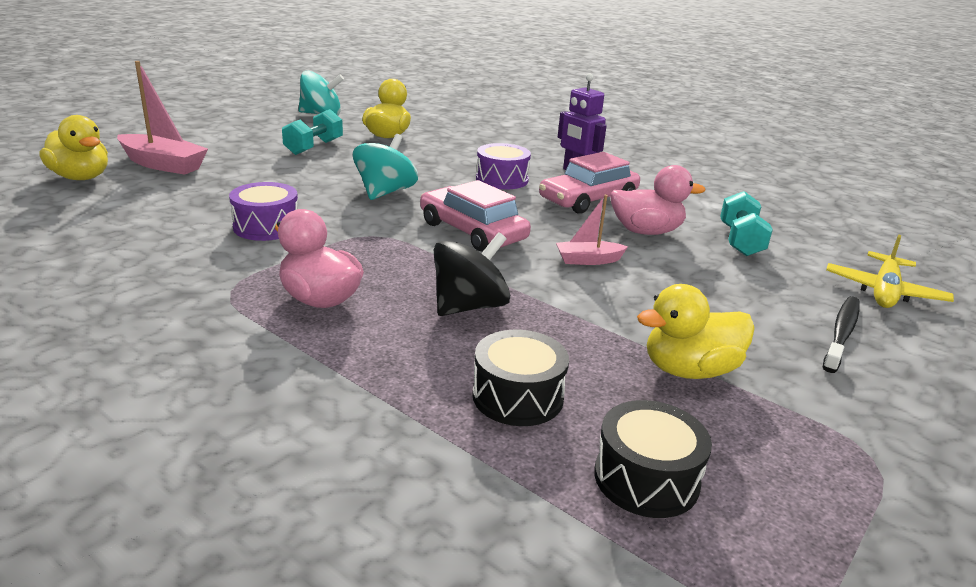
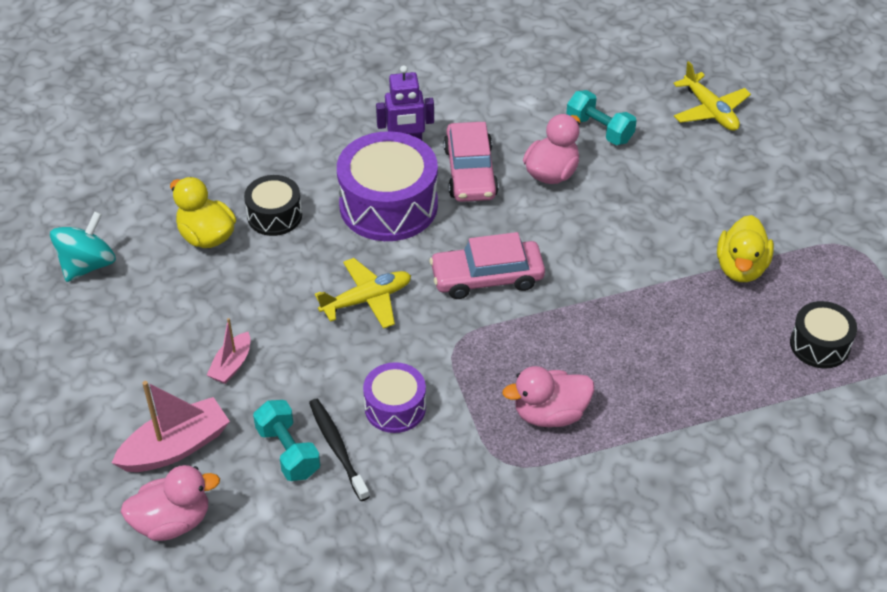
camera: 55 degrees left, 20 degrees up
(81, 177) = (172, 521): yellow duck -> pink duck
(314, 147) = (202, 309): turquoise dumbbell -> turquoise dumbbell (288, 451)
(385, 192) = (367, 300): turquoise spinning top -> yellow plane
(469, 306) = (607, 335): black spinning top -> none
(502, 179) = (388, 205): purple drum -> purple drum, size x1.81
(517, 396) = (724, 361): black drum -> black drum (274, 215)
(588, 260) = (578, 234): pink boat -> pink boat (231, 365)
(841, 333) = (743, 170): black toothbrush -> black toothbrush (337, 447)

